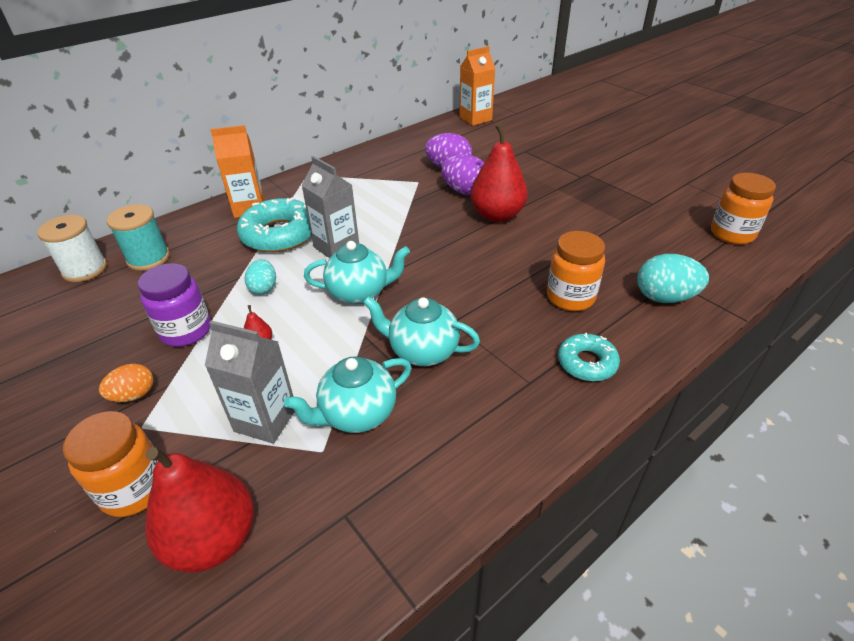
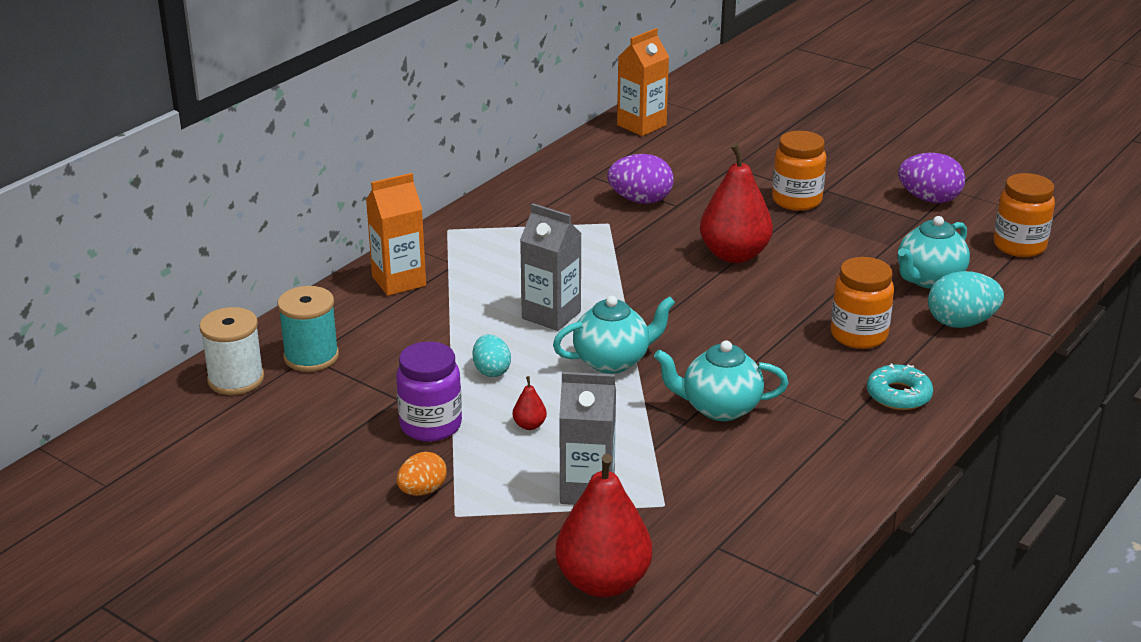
camera: 15 degrees left, 10 degrees down
(135, 489) = (493, 561): orange jar -> orange jar (796, 200)
(279, 234) = (465, 309): turquoise donut -> none
(357, 414) = (681, 471): turquoise teapot -> turquoise teapot (929, 279)
(464, 191) = (677, 229): purple egg -> purple egg (929, 199)

